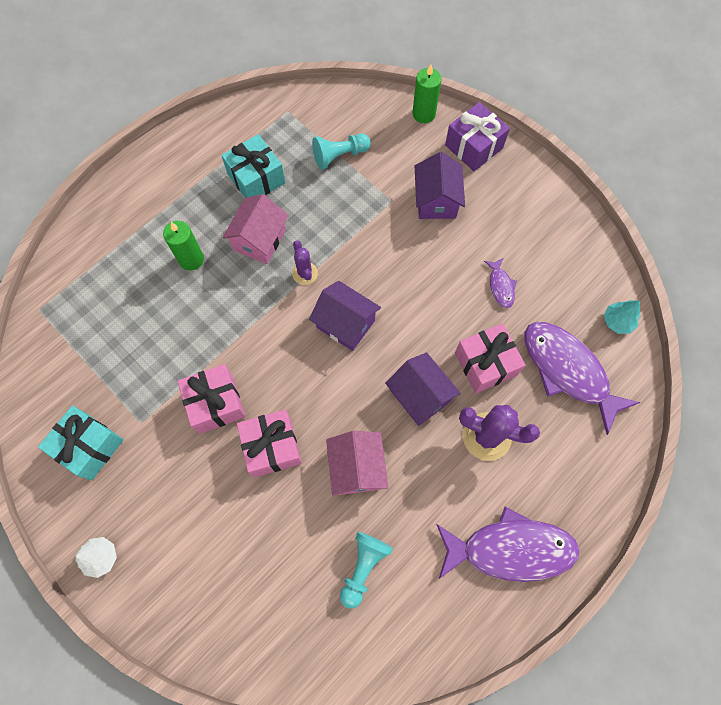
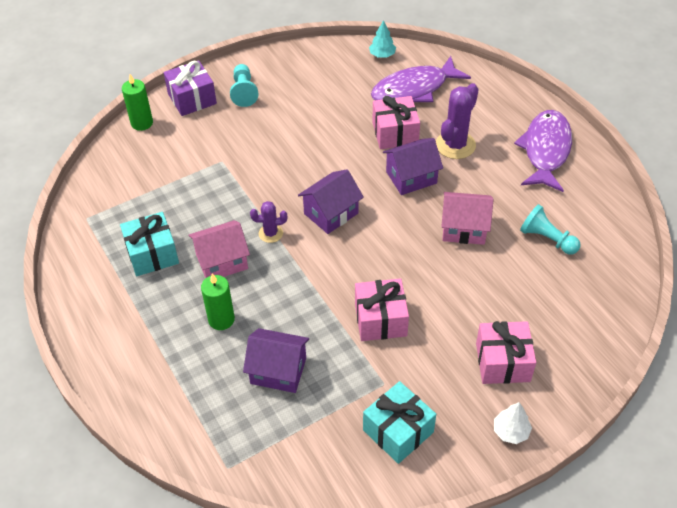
camera: 75 degrees left, 20 degrees down
(259, 240) = (222, 261): pink house -> pink house turned 60 degrees counterclockwise
(272, 447) = (432, 283): pink gift -> pink gift (502, 362)
(339, 156) = (157, 188): turquoise pawn -> turquoise pawn (244, 92)
(436, 200) = (234, 132): purple house -> purple house (278, 371)
(500, 286) = (330, 110): purple fish -> none

